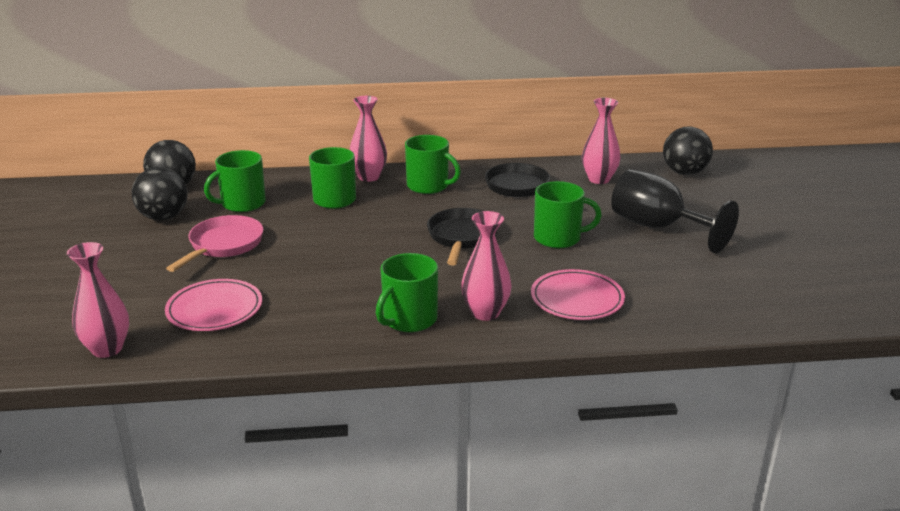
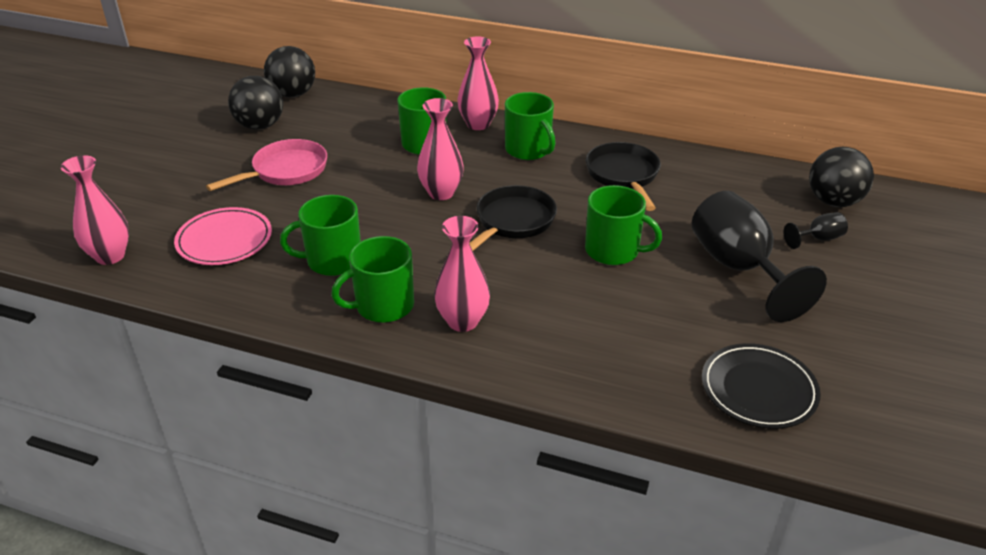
camera: 25 degrees right, 10 degrees up
(242, 204) = (337, 128): green mug -> green mug (332, 260)
(577, 299) = (571, 334): pink plate -> none
(599, 179) = (721, 186): pink vase -> pink vase (441, 193)
(695, 197) = (818, 239): none -> black goblet
(738, 297) = (758, 389): none -> black plate

